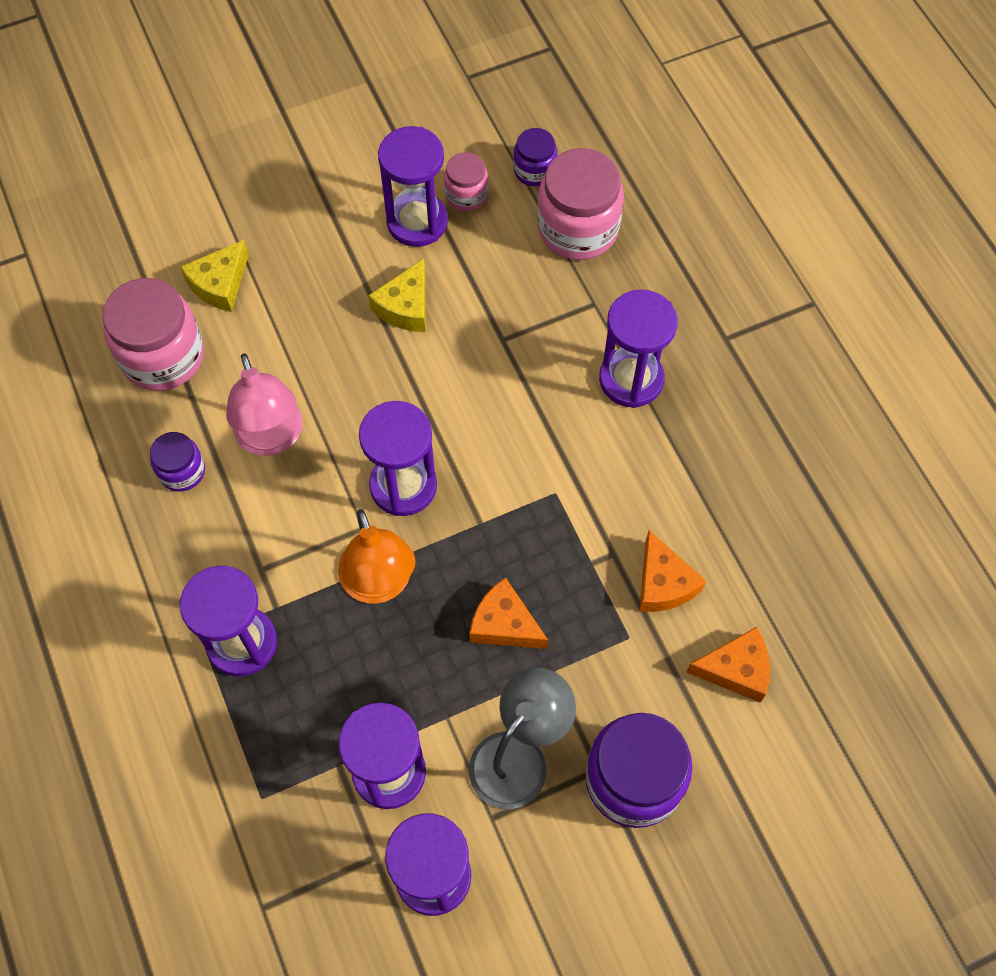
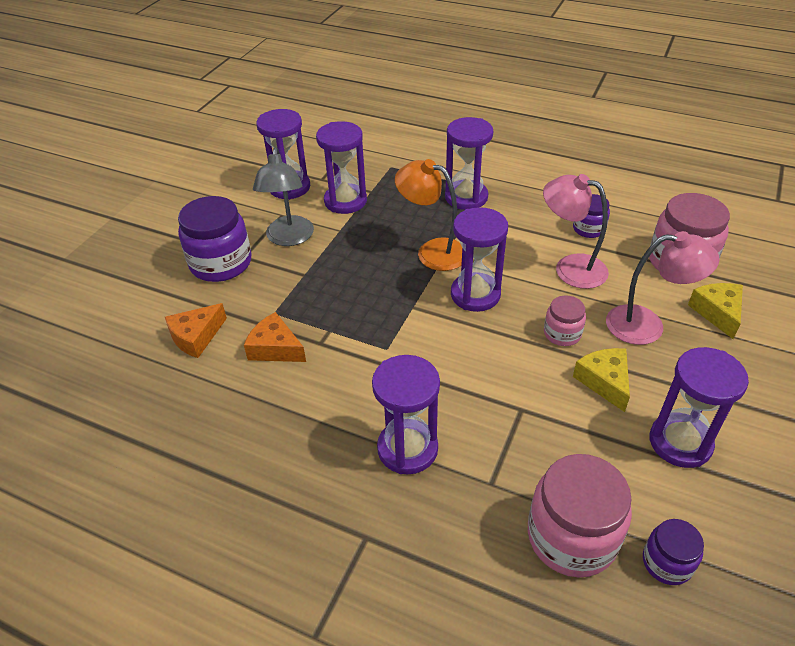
camera: 140 degrees right, 20 degrees down
(296, 323) = (647, 325): none -> pink lamp
(466, 194) = (681, 493): pink jar -> pink jar (562, 334)
(504, 624) = (350, 276): orange cheese -> none

